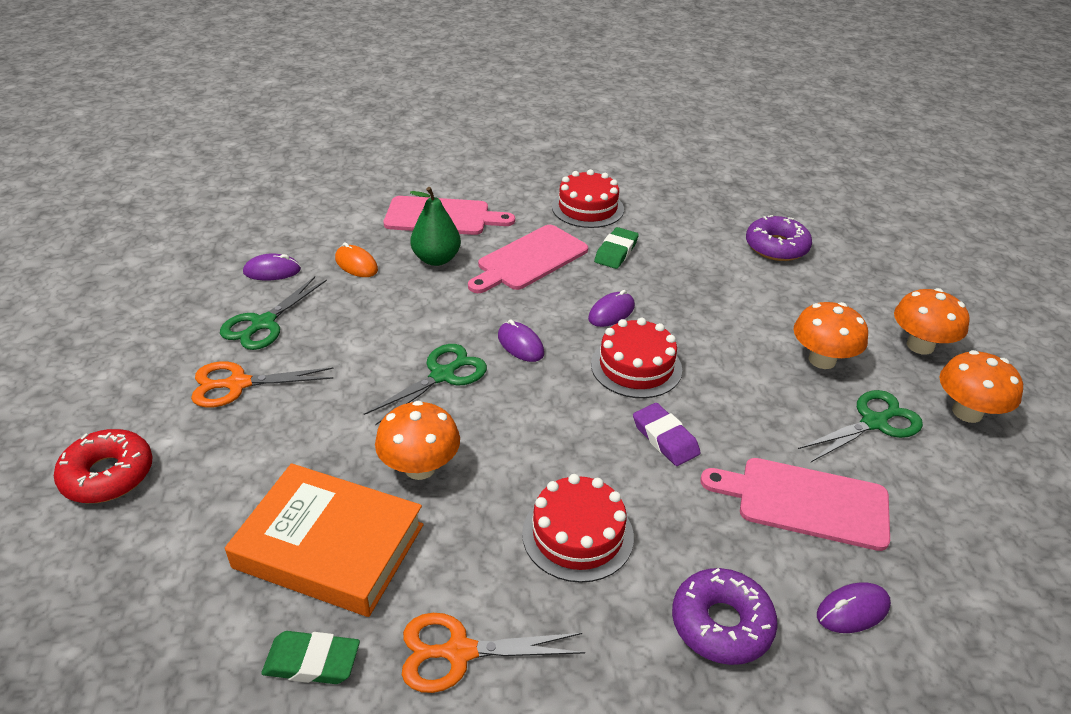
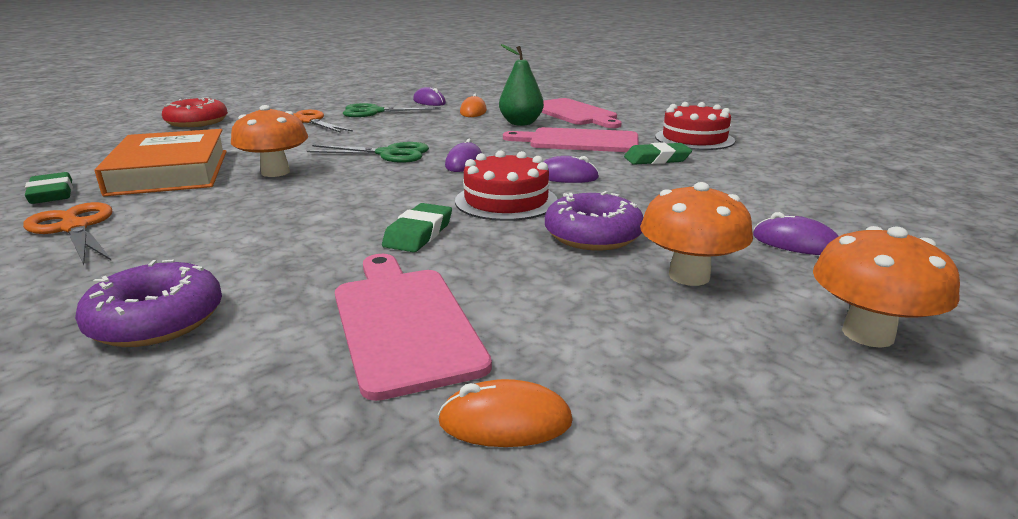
camera: 55 degrees right, 15 degrees down
(578, 535) = (243, 232): red cake -> none
(665, 438) = (418, 234): purple eraser -> green eraser
(776, 247) = (842, 209): purple donut -> purple donut (593, 235)
(852, 610) = (225, 399): purple mouse -> purple mouse (795, 243)
(874, 422) = (625, 335): green scissors -> none
(931, 507) = (505, 422): none -> orange mouse
(967, 412) = (790, 410): orange mushroom -> none

